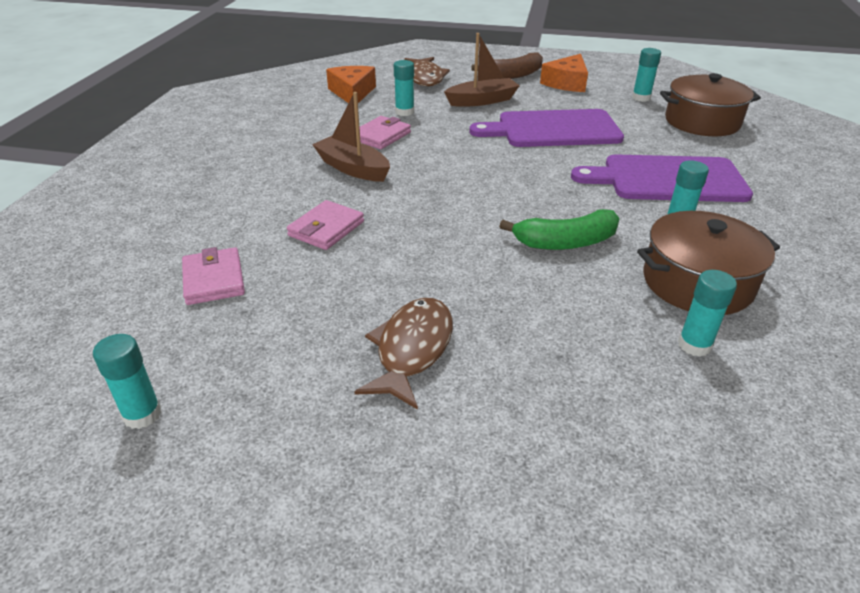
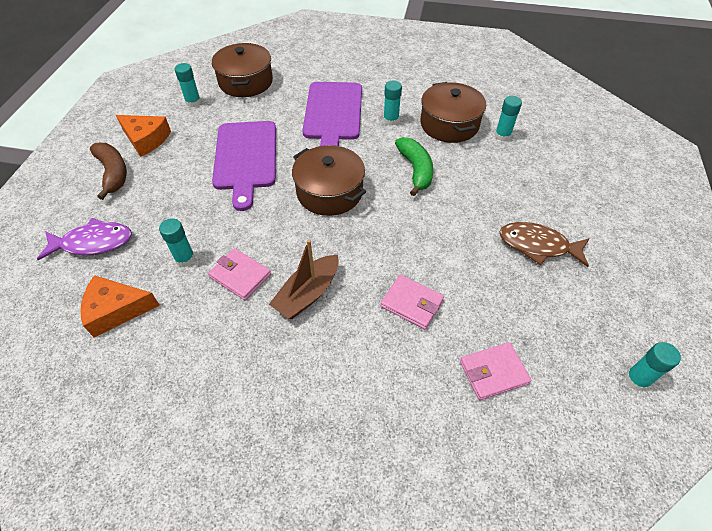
camera: 90 degrees left, 15 degrees up
(425, 78) = (93, 243): brown fish -> purple fish
(482, 101) = (172, 199): brown boat -> none
(506, 178) = (329, 192): none -> brown pot

